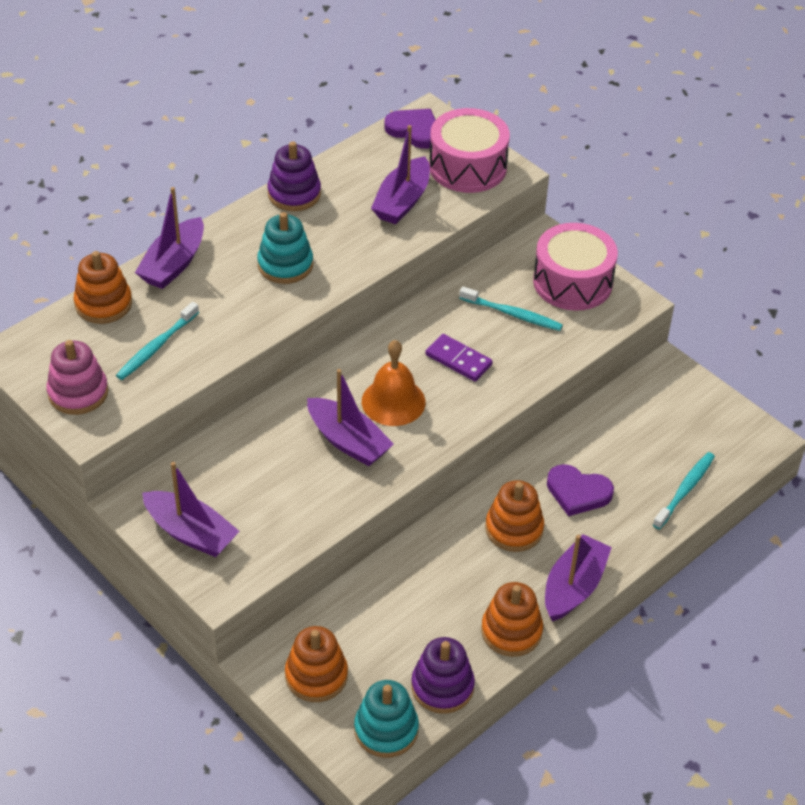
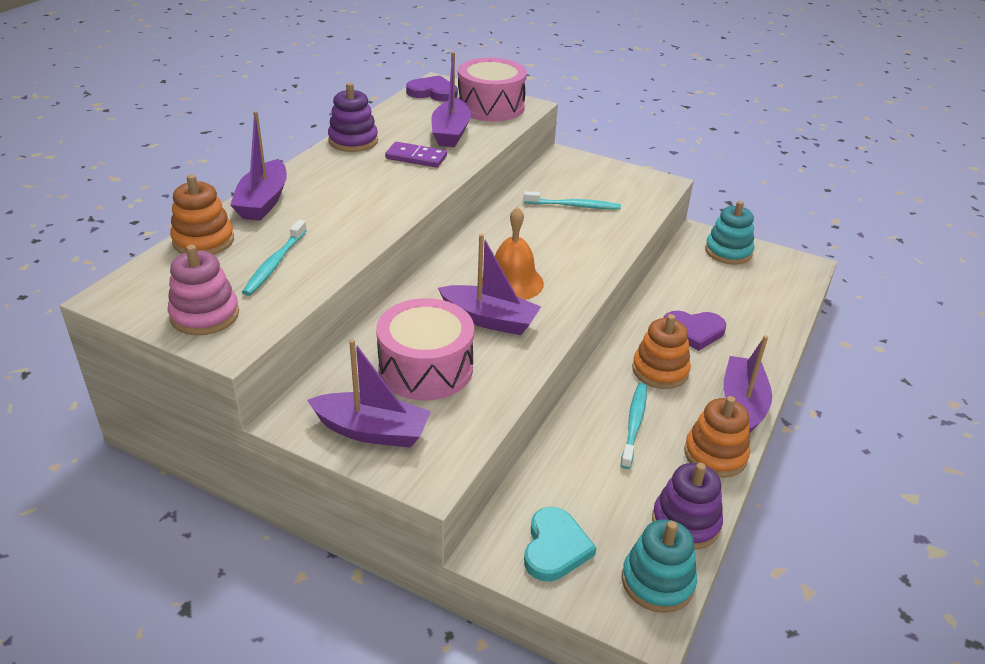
camera: 20 degrees left, 10 degrees down
(285, 265) = (372, 186): turquoise stacking toy -> turquoise stacking toy (728, 252)
(316, 676) = (555, 547): orange stacking toy -> turquoise heart
(458, 360) = (550, 243): purple domino -> purple domino (416, 157)
(572, 282) = (607, 179): pink drum -> pink drum (426, 368)
(685, 490) = (776, 311): turquoise toothbrush -> turquoise toothbrush (634, 424)

